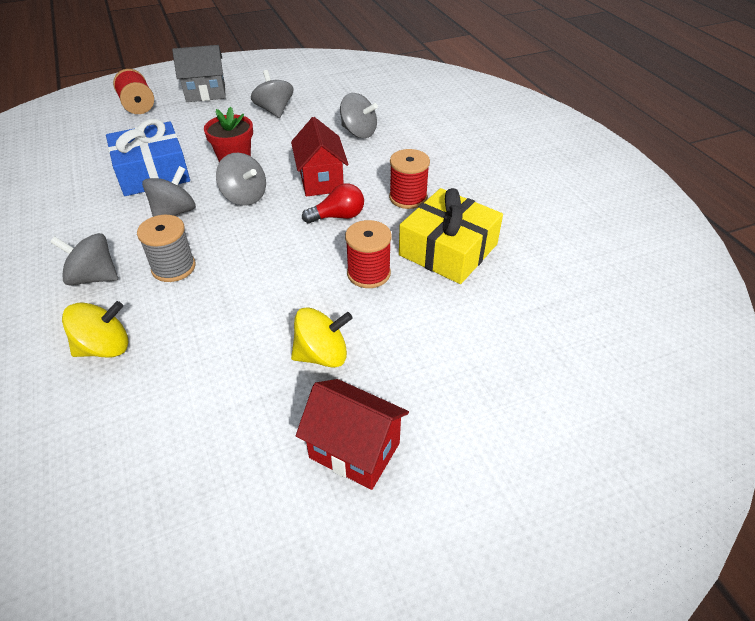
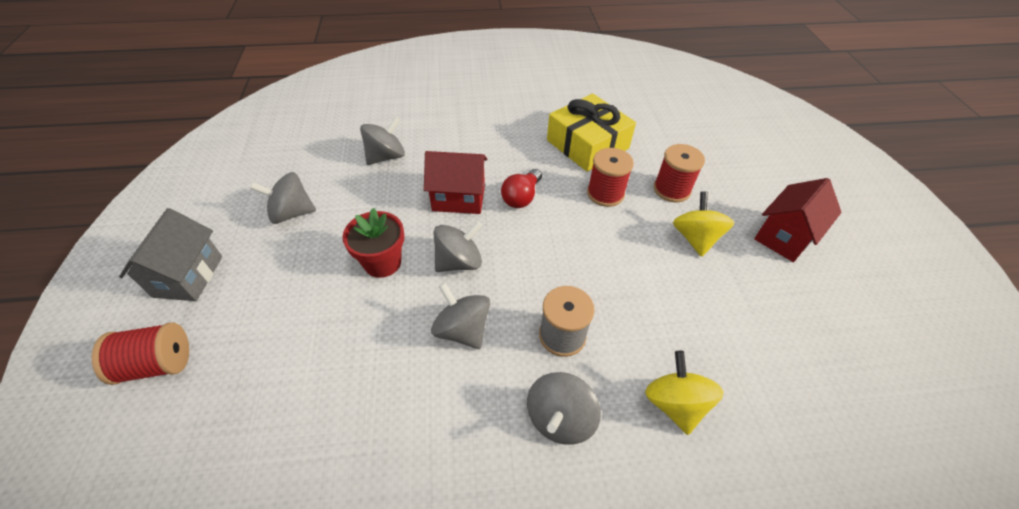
camera: 75 degrees left, 5 degrees up
(153, 172) = (362, 349): blue gift -> none
(338, 216) = (521, 197): red light bulb -> red light bulb turned 150 degrees counterclockwise
(408, 197) = (511, 149): red spool -> red spool (671, 189)

